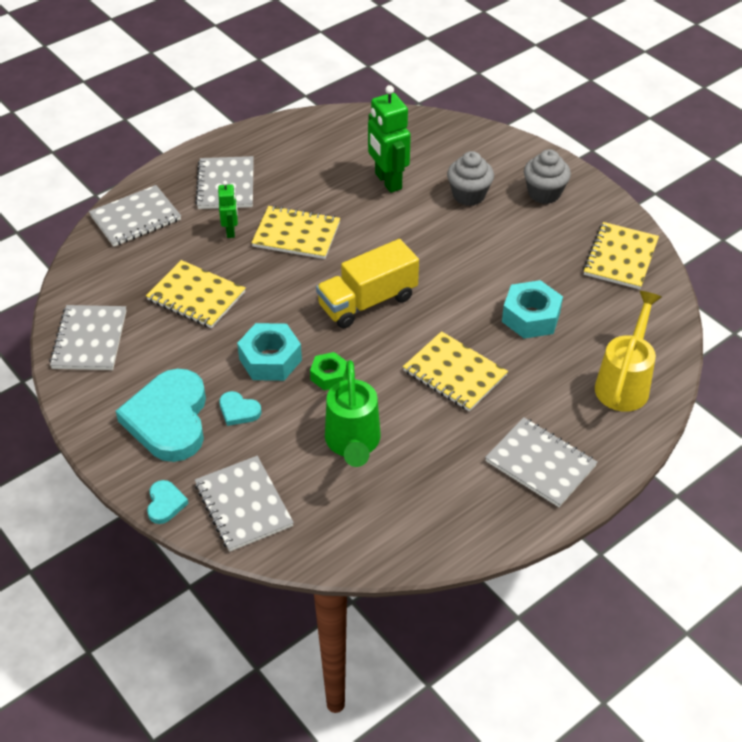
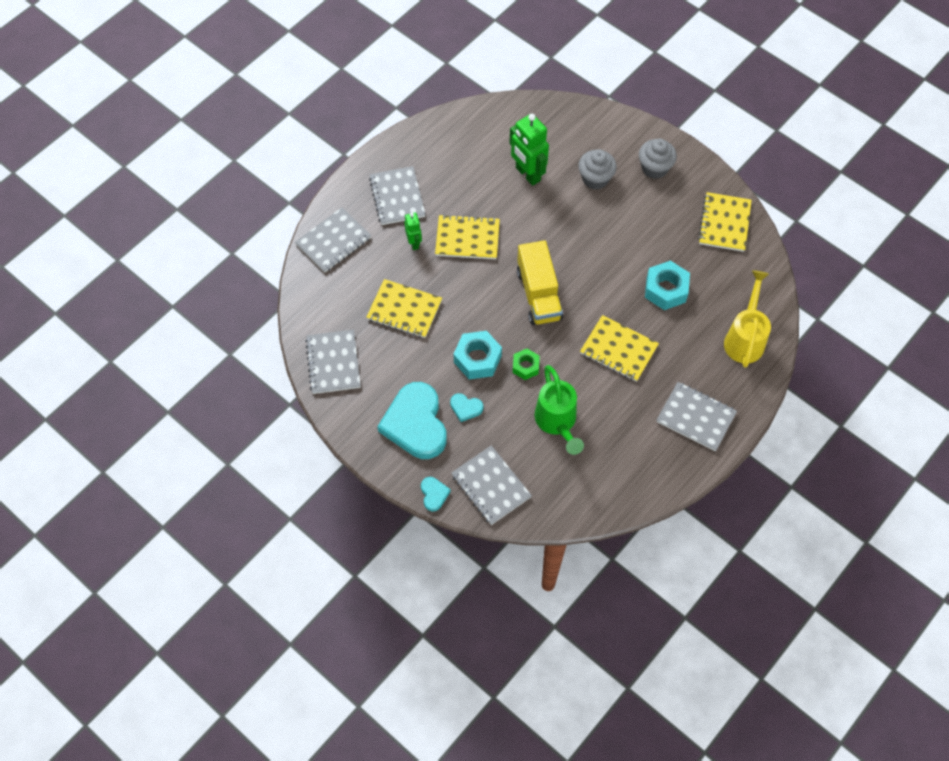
camera: 10 degrees left, 15 degrees up
(367, 301) = (538, 294): yellow truck -> yellow truck turned 60 degrees counterclockwise

